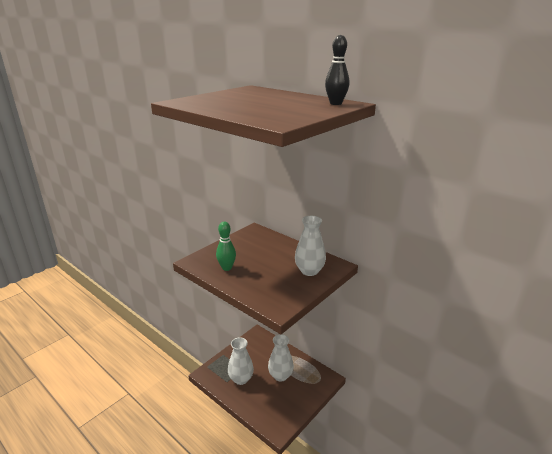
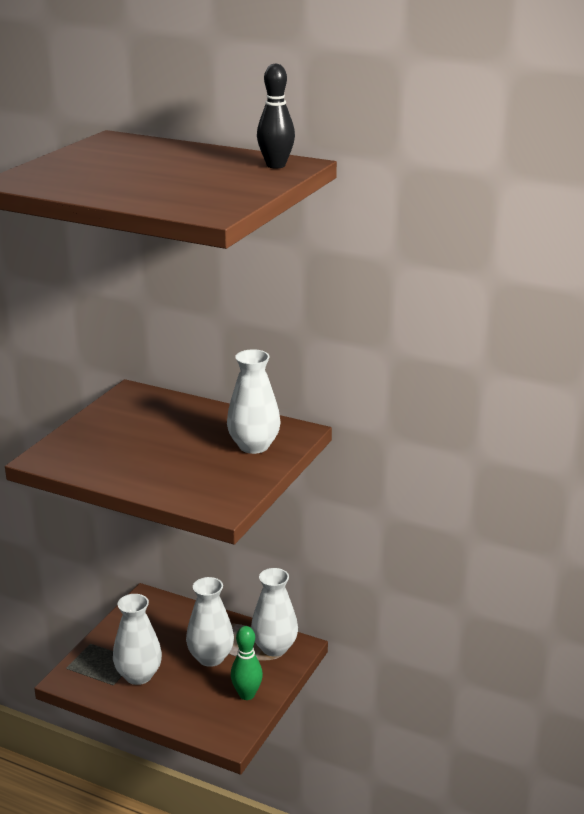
camera: 15 degrees left, 0 degrees up
(226, 268) = (108, 460): green bowling pin -> green bowling pin (247, 694)
(315, 376) = (274, 648): none -> white vase

